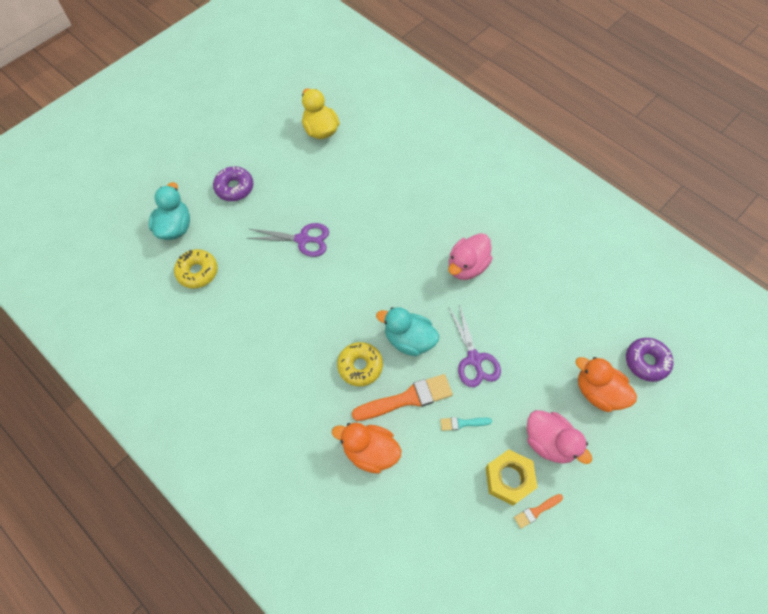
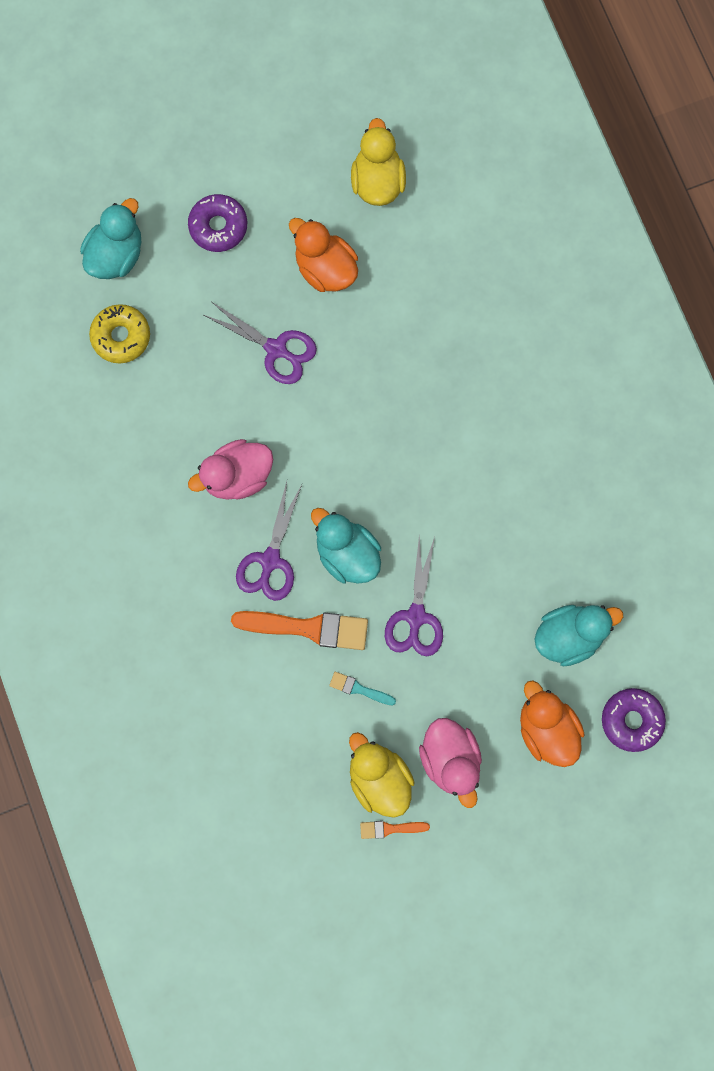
camera: 25 degrees right, 15 degrees up
(360, 366) = (270, 560): yellow donut -> purple scissors
(370, 451) = (233, 671): orange duck -> orange duck (325, 268)
(467, 266) = (474, 487): pink duck -> pink duck (237, 476)
(509, 478) = (379, 778): yellow nut -> yellow duck
(576, 328) = (569, 636): none -> turquoise duck

